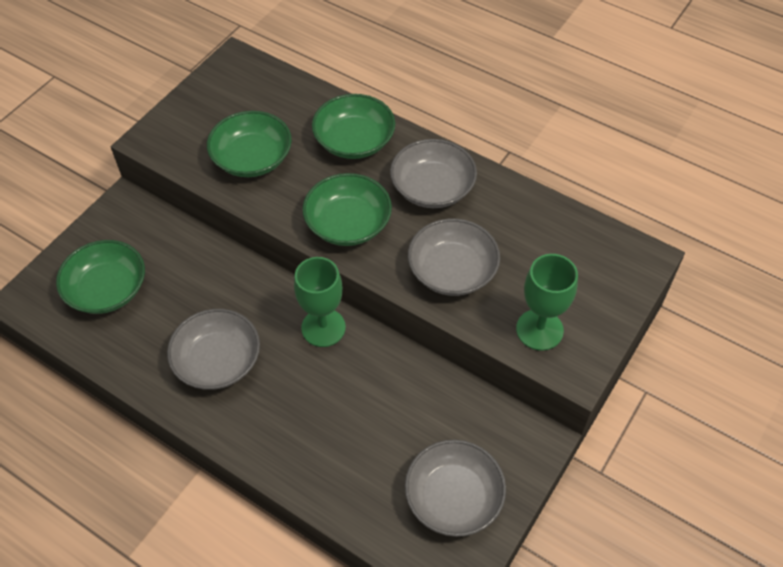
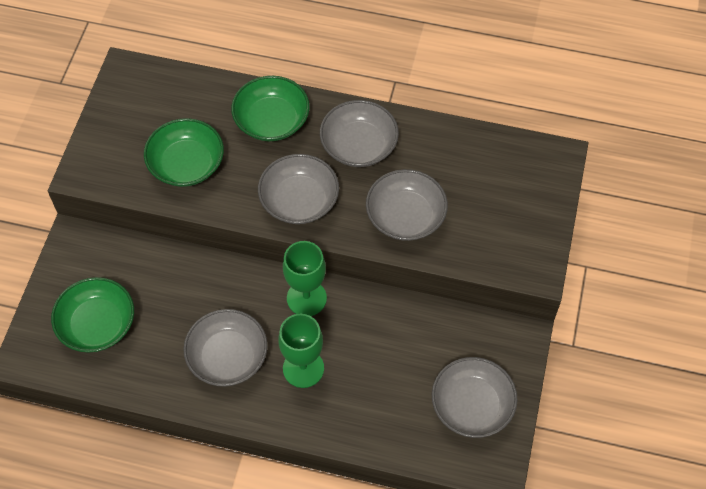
camera: 20 degrees left, 5 degrees up
(348, 223) = (299, 200): green bowl -> grey bowl
(539, 330) = (496, 245): green goblet -> green goblet (303, 368)

